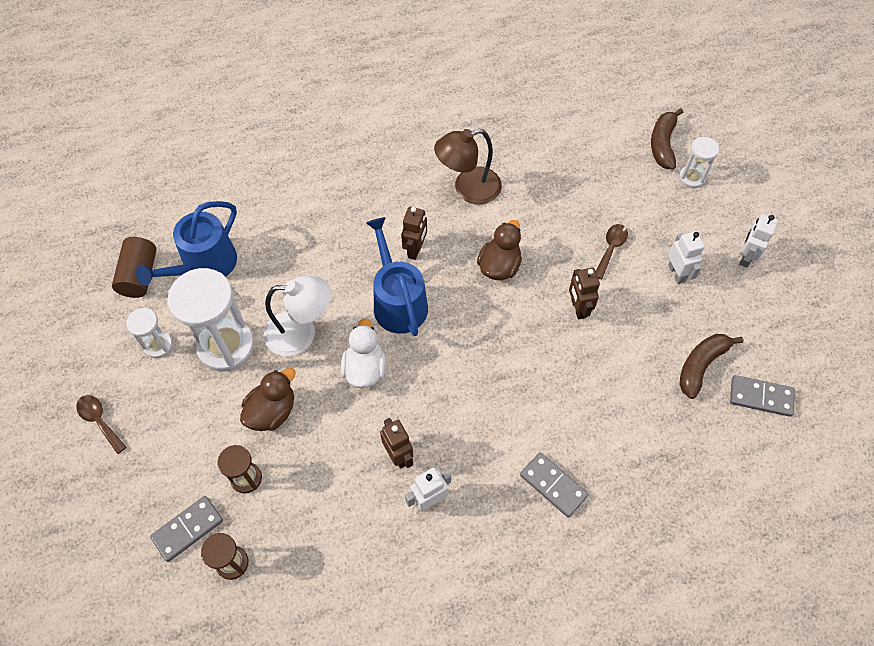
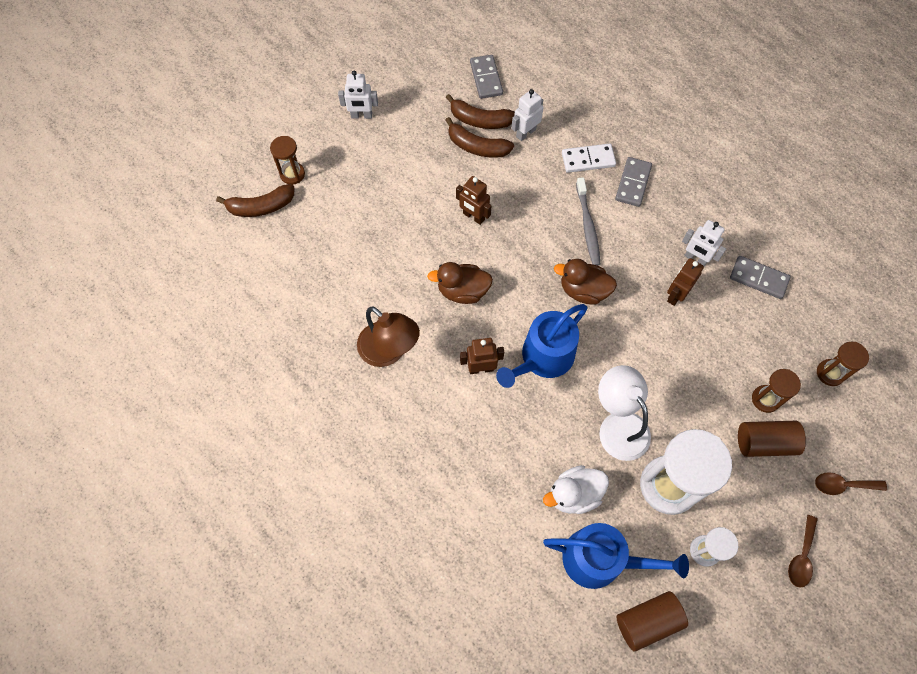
camera: 115 degrees left, 5 degrees up
(188, 529) = (831, 421): grey domino -> grey domino (758, 278)
(209, 451) = (764, 443): none -> brown cylinder
(272, 411) = (701, 410): brown duck -> brown duck (583, 290)
(365, 369) = (620, 355): white duck -> white duck (574, 494)
(520, 410) = (587, 226): none -> grey toothbrush
(578, 308) = (473, 217): brown robot -> brown robot turned 75 degrees clockwise
(604, 453) = (588, 159): none -> white domino
(611, 249) = (400, 212): brown spoon -> brown spoon (842, 485)
(665, 347) = (477, 147): none -> brown banana
(676, 273) = (402, 158): white robot -> white robot (525, 133)
(691, 178) = (292, 174): white hourglass -> brown hourglass

